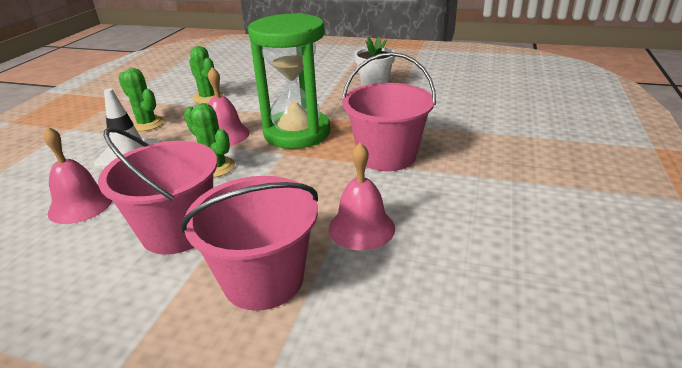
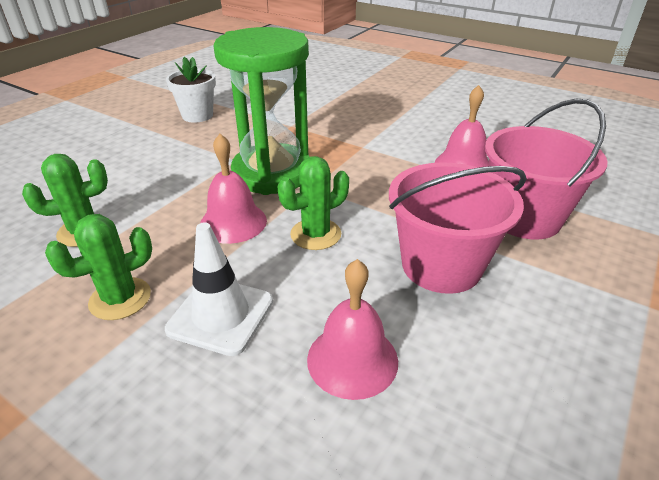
camera: 75 degrees left, 5 degrees up
(387, 156) = (355, 136): pink bucket -> none

